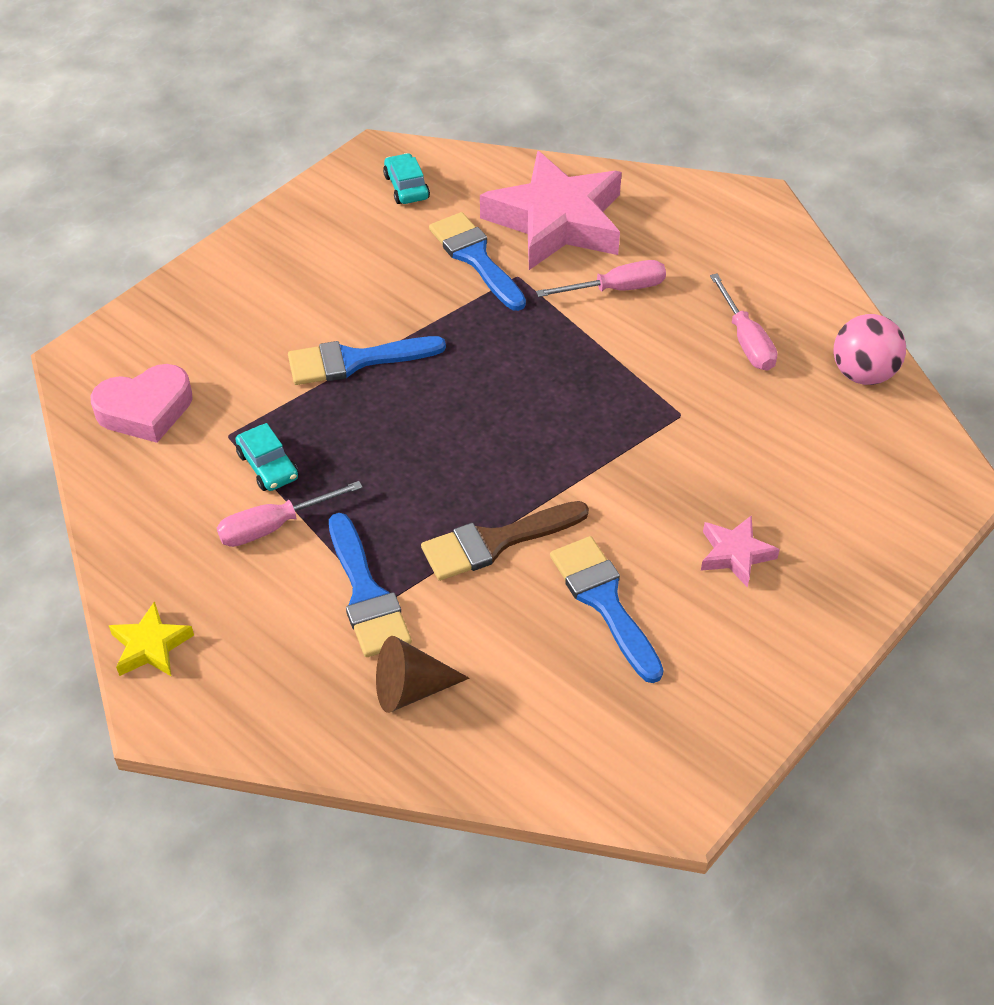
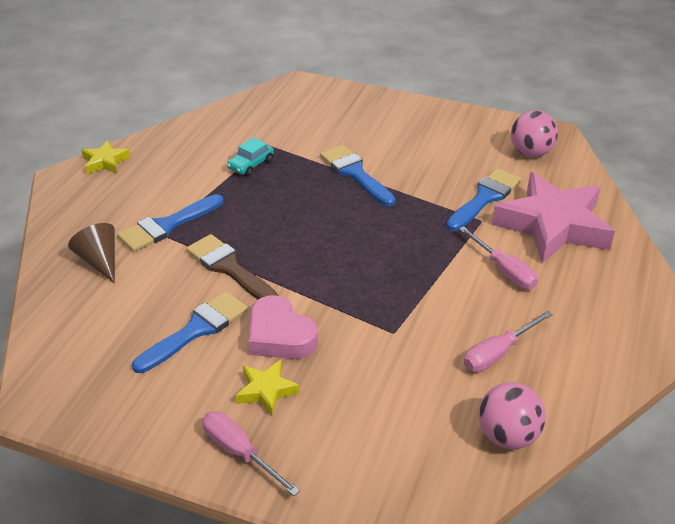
camera: 70 degrees right, 10 degrees down
(145, 410) = (272, 113): pink heart -> pink heart (279, 336)
(274, 526) = (205, 179): pink screwdriver -> pink screwdriver (240, 452)
(406, 187) = (530, 153): turquoise car -> pink ball
(735, 554) = (266, 390): pink star -> yellow star

